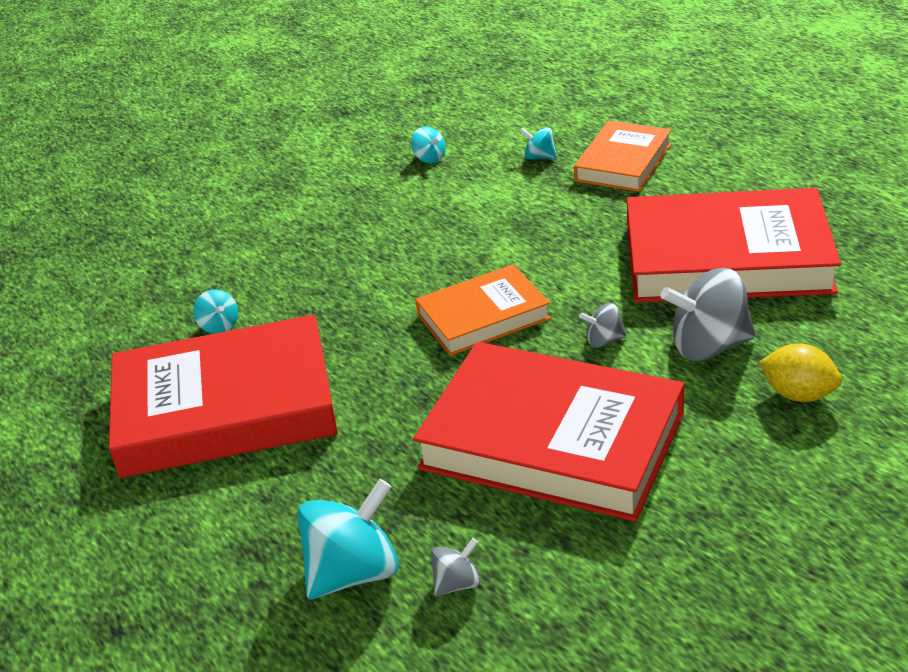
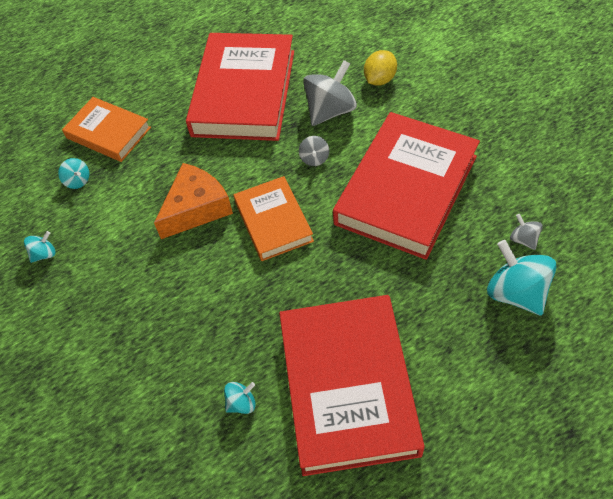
camera: 85 degrees left, 20 degrees up
(502, 250) = (196, 208): none -> orange cheese
(539, 157) = (78, 181): turquoise spinning top -> turquoise spinning top turned 75 degrees counterclockwise
(709, 346) = (330, 111): grey spinning top -> grey spinning top turned 135 degrees counterclockwise

